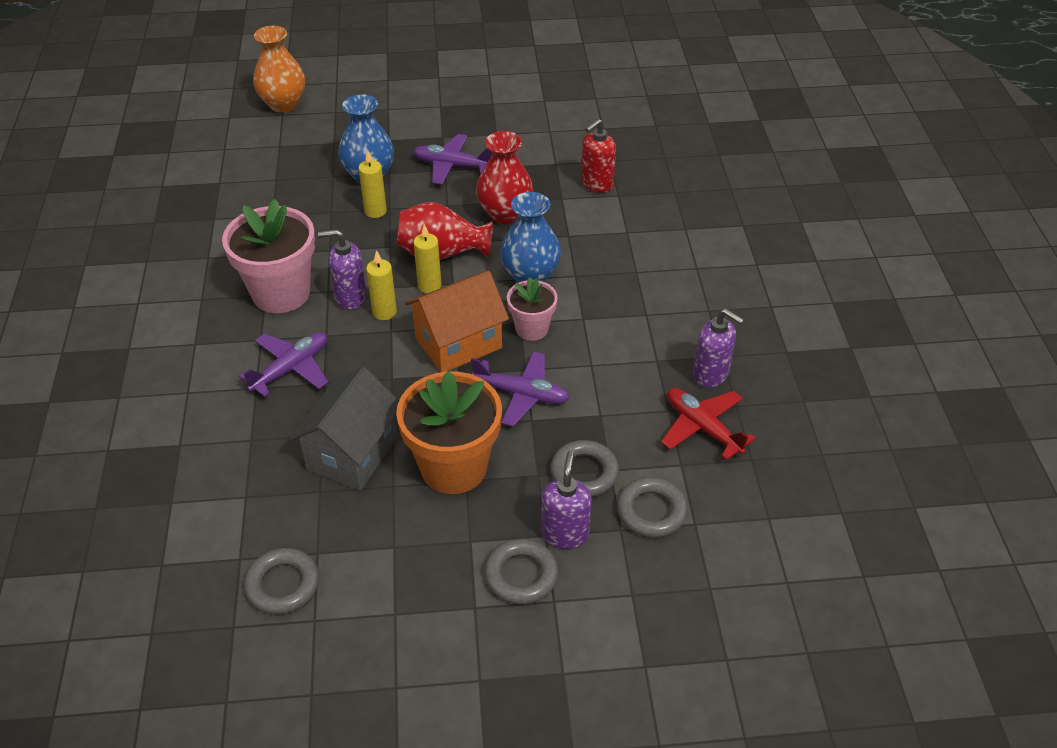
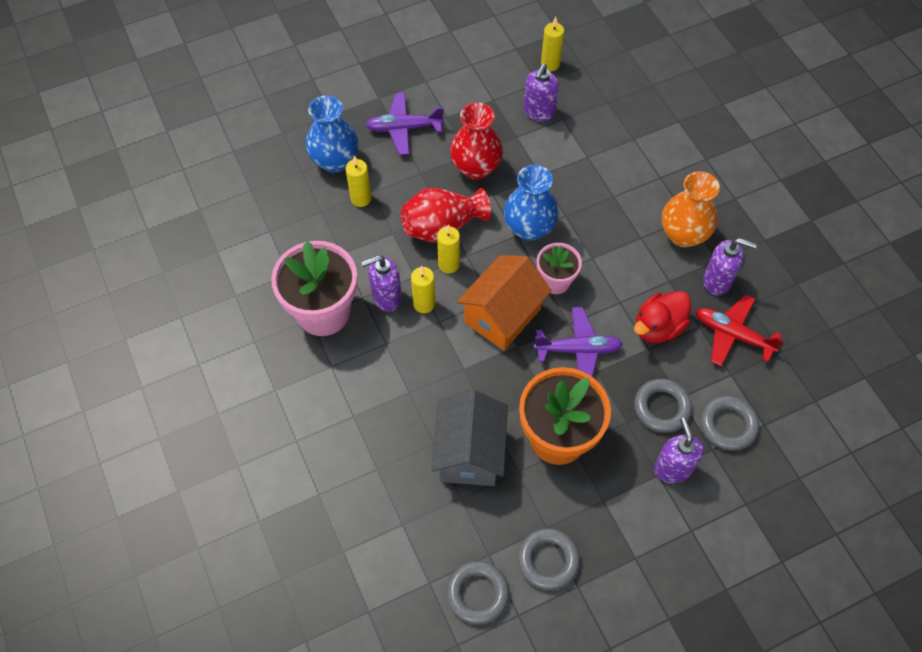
camera: 20 degrees left, 15 degrees up
(283, 104) = (211, 100): orange vase -> orange vase (683, 234)
(291, 369) = (374, 387): purple plane -> none
(521, 575) = (657, 517): grey ring -> grey ring (548, 560)
(596, 184) = (539, 112): red soap dispenser -> purple soap dispenser
(620, 398) = (658, 327): none -> red duck
(630, 148) = (550, 64): none -> yellow candle

